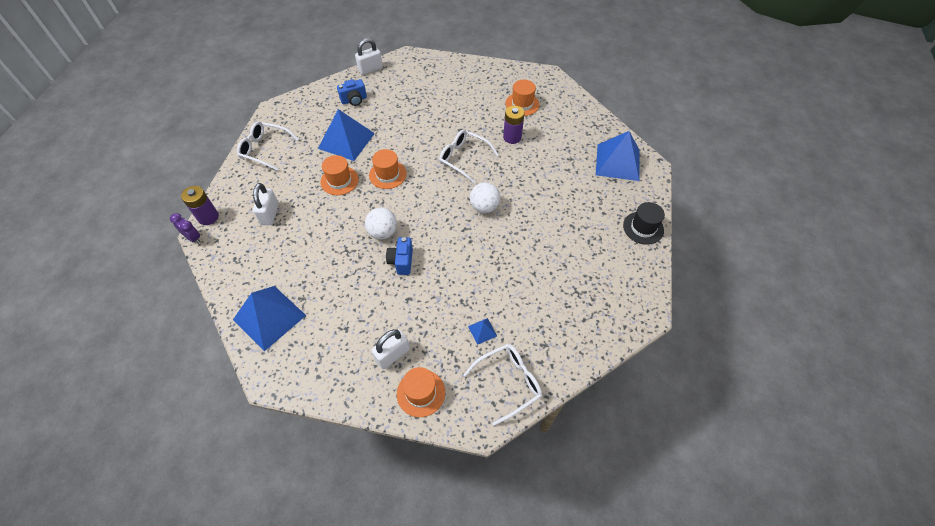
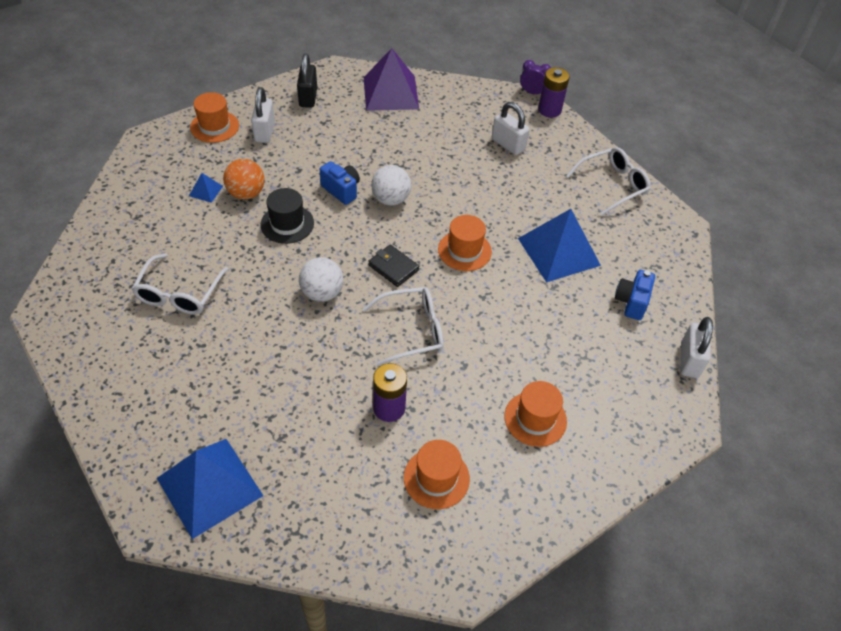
camera: 130 degrees right, 5 degrees down
(193, 238) = (532, 93): purple clock -> purple clock turned 150 degrees counterclockwise
(269, 317) = (391, 93): blue pyramid -> purple pyramid
(326, 364) = (308, 97): none -> black padlock
(339, 180) = (499, 211): orange hat -> orange hat (535, 419)
(433, 193) = (393, 267): none -> black wallet
(459, 307) = (246, 193): none -> orange ball
(509, 382) = (147, 174): white glasses -> white glasses (179, 293)
(643, 228) = (107, 407): black hat -> black hat (287, 224)

